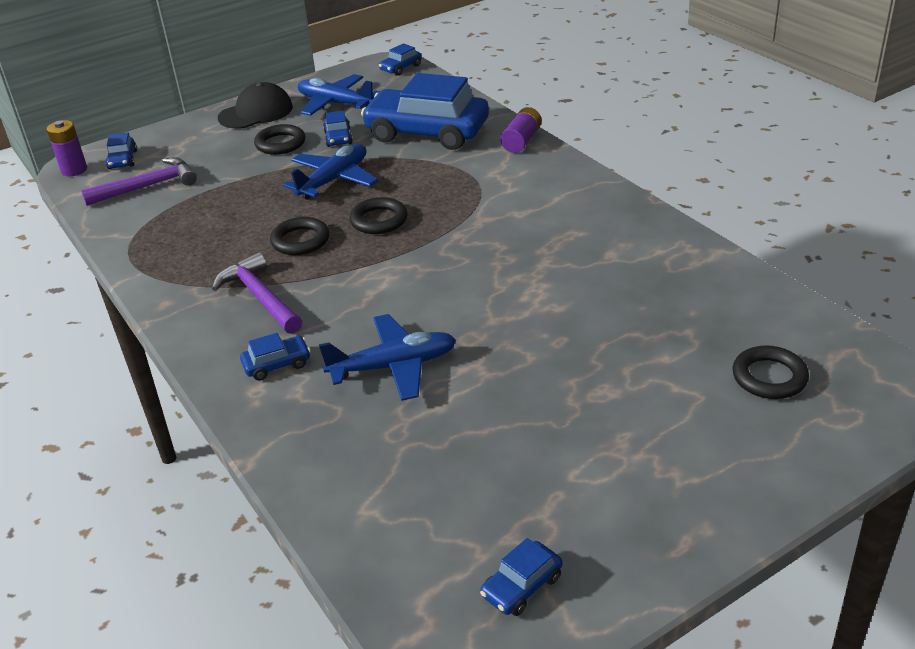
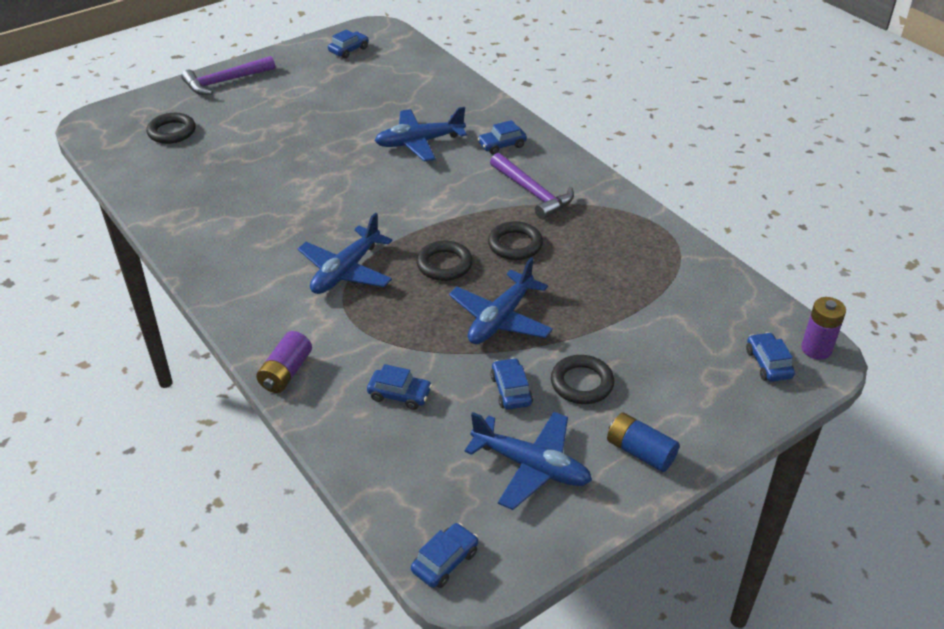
camera: 175 degrees right, 5 degrees up
(148, 186) = (708, 319): purple hammer -> purple hammer (225, 81)
(256, 112) = (640, 452): black cap -> blue battery
(427, 132) = (399, 394): blue car -> blue car, size x0.41
(480, 211) = (346, 271): none -> blue plane

